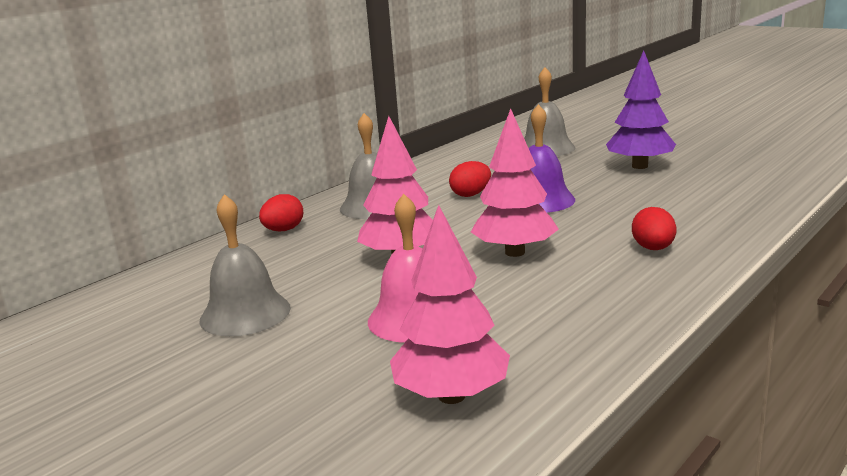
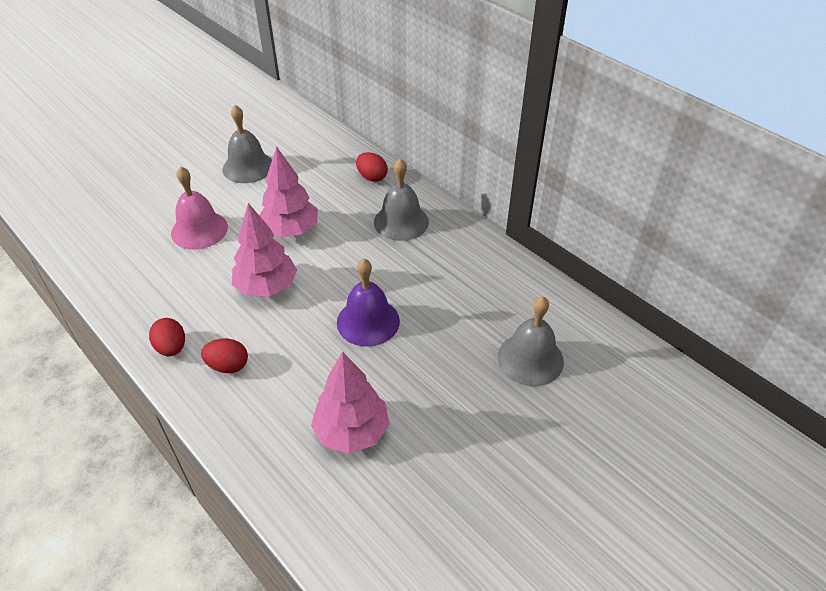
camera: 95 degrees right, 25 degrees up
(452, 396) = (111, 236): pink tree -> pink tree (352, 432)
(471, 195) = (403, 280): red egg -> red egg (171, 348)
(640, 166) = (434, 422): purple tree -> none

